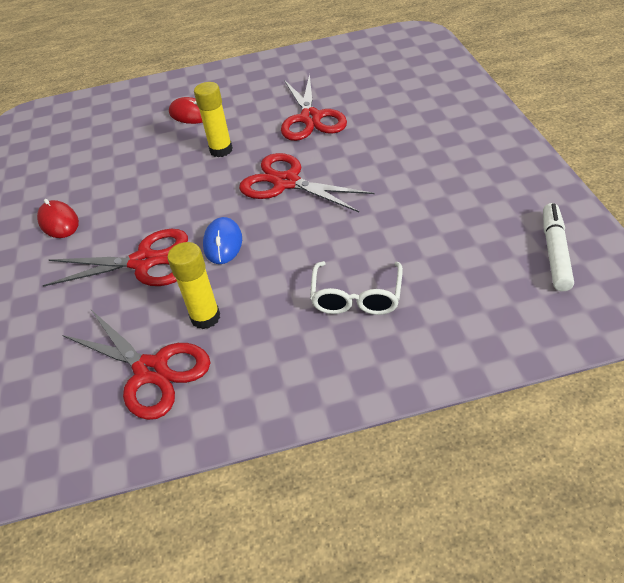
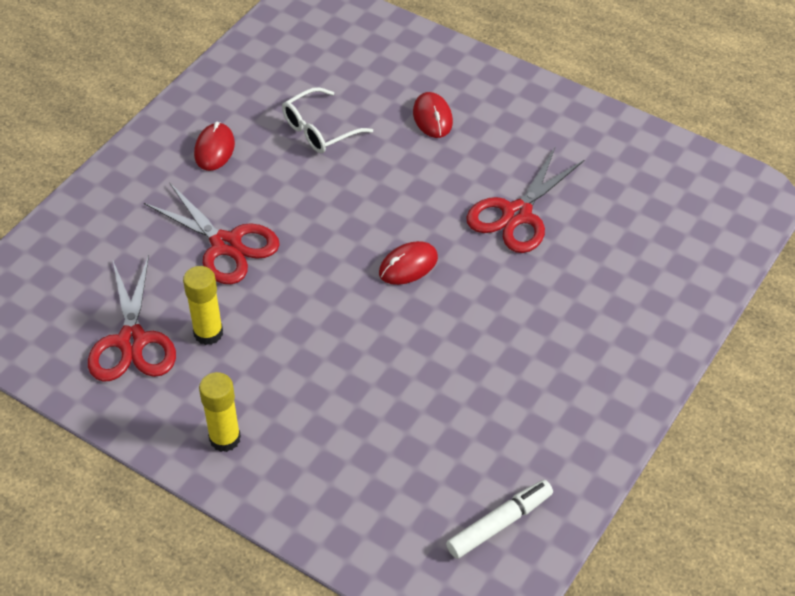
camera: 40 degrees right, 5 degrees up
(221, 150) = (405, 183): yellow glue stick -> yellow glue stick (225, 438)
(223, 243) = (294, 280): blue mouse -> none
(286, 182) = (408, 266): red scissors -> red mouse
(356, 297) = (317, 416): white glasses -> white glasses (319, 130)

